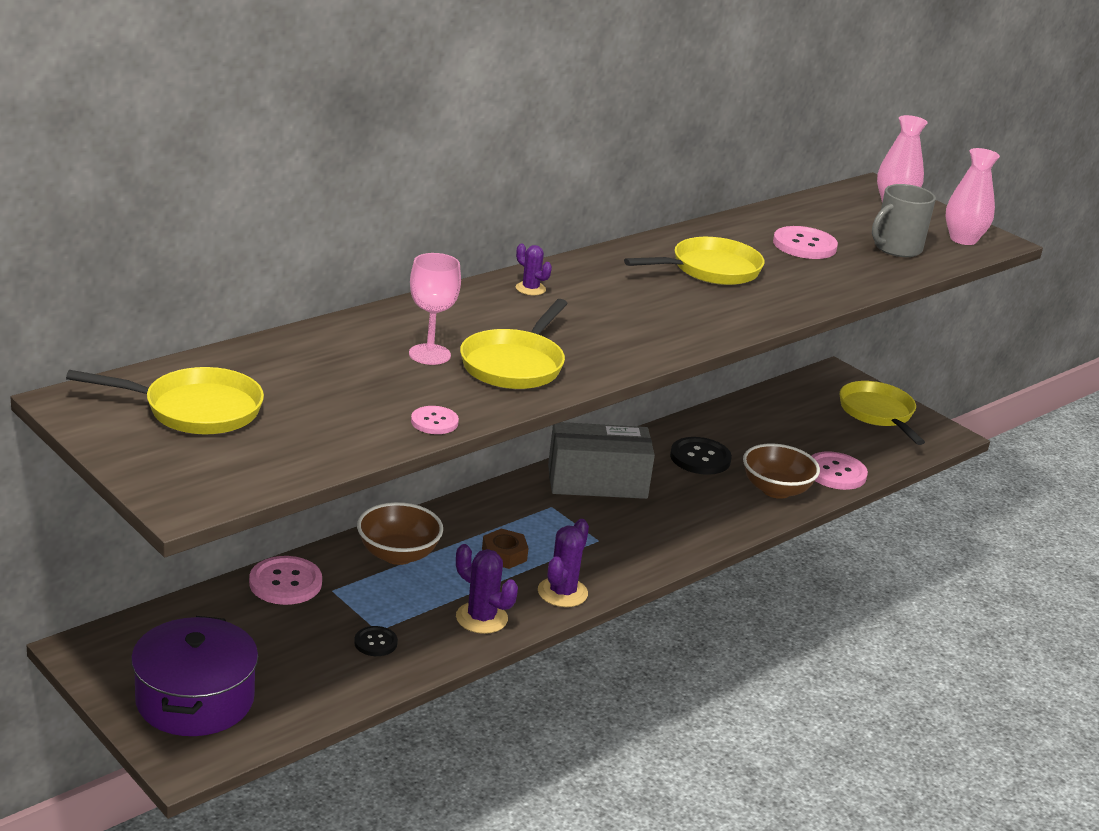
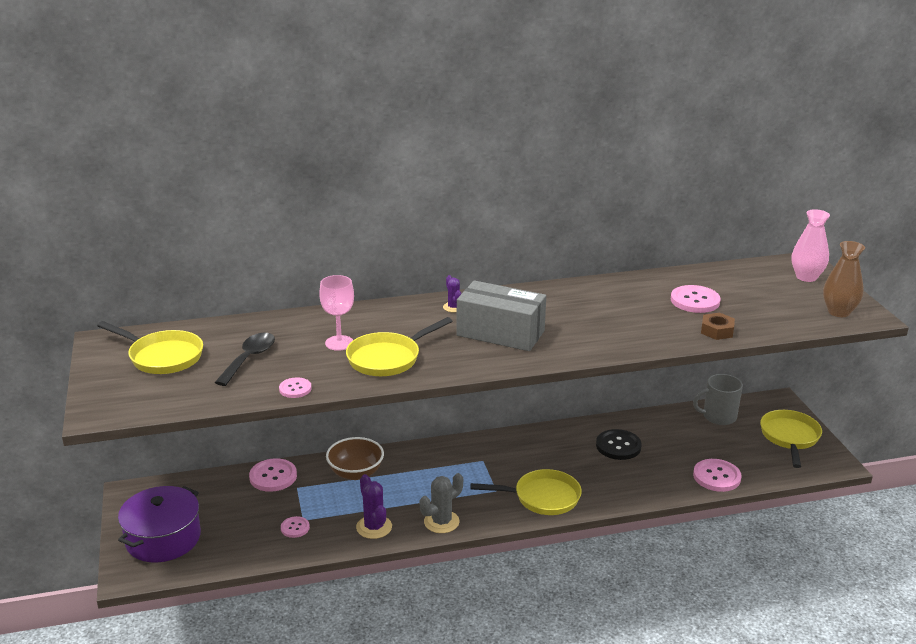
camera: 30 degrees right, 0 degrees up
(327, 393) = (249, 359): none -> black spoon
(375, 643) = (295, 528): black button -> pink button
(504, 555) = (423, 487): brown nut -> brown nut (717, 331)
(562, 592) = (441, 522): purple cactus -> grey cactus
(597, 482) = (528, 449): grey box -> grey box (500, 333)
(710, 270) = (599, 310): yellow pan -> yellow pan (542, 497)
(776, 490) = (658, 480): brown bowl -> none
(896, 248) = (771, 312): grey mug -> grey mug (718, 416)
(963, 239) = (838, 312): pink vase -> brown vase

